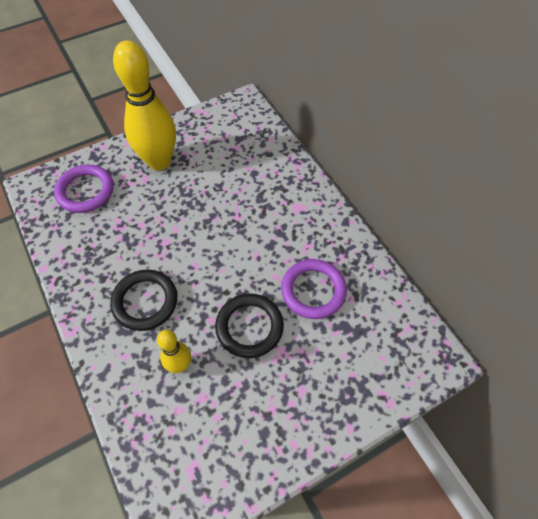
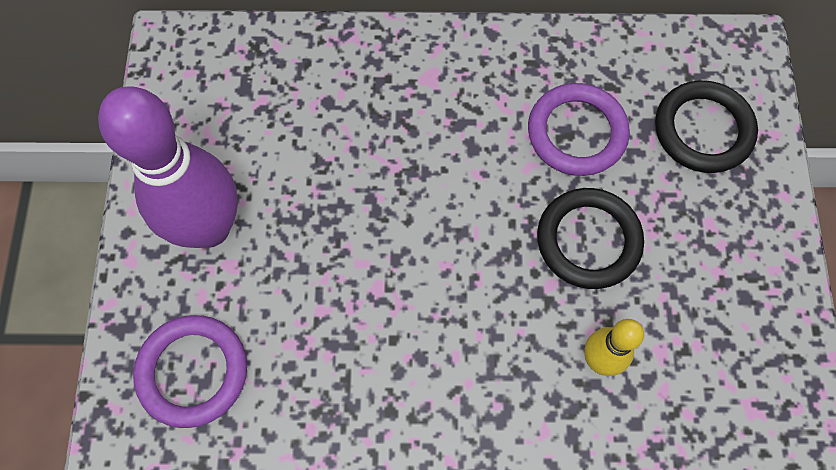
camera: 60 degrees left, 10 degrees up
(145, 301) = (469, 364): black ring -> black ring (703, 130)
(159, 161) = (209, 227): yellow bowling pin -> purple bowling pin

